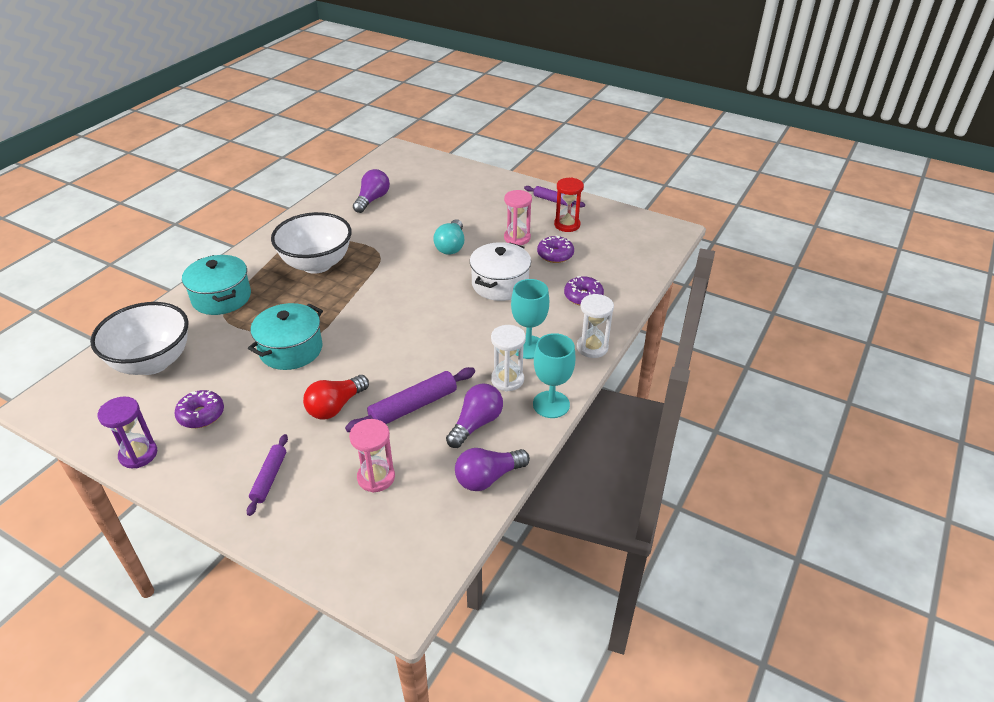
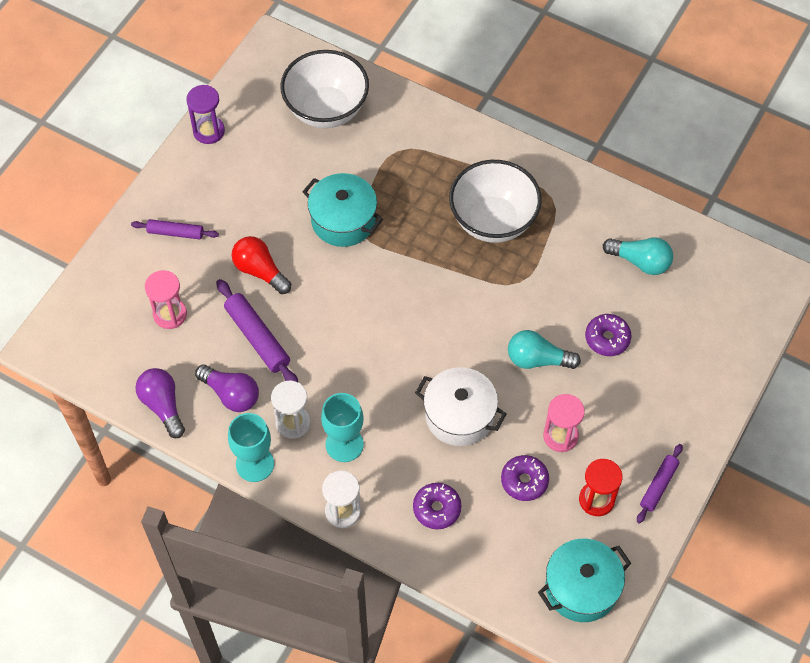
camera: 90 degrees right, 20 degrees up
(201, 415) = (254, 165): purple donut -> purple donut (607, 338)
(221, 297) = (428, 142): turquoise pot -> turquoise pot (581, 588)
(372, 200) = (640, 261): purple light bulb -> turquoise light bulb

